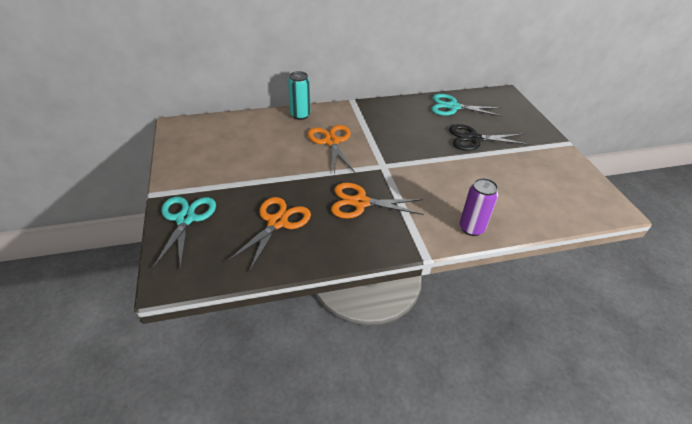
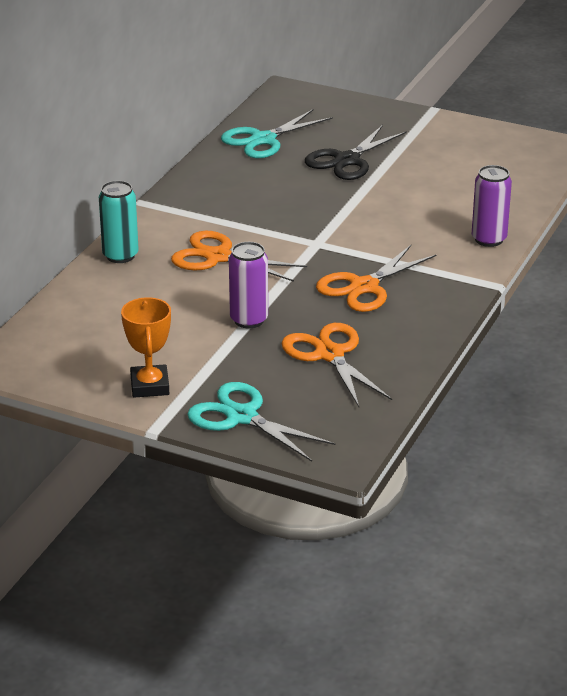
camera: 50 degrees left, 10 degrees down
(192, 174) = (149, 386): none -> orange trophy
(284, 177) = (249, 320): none -> purple can

